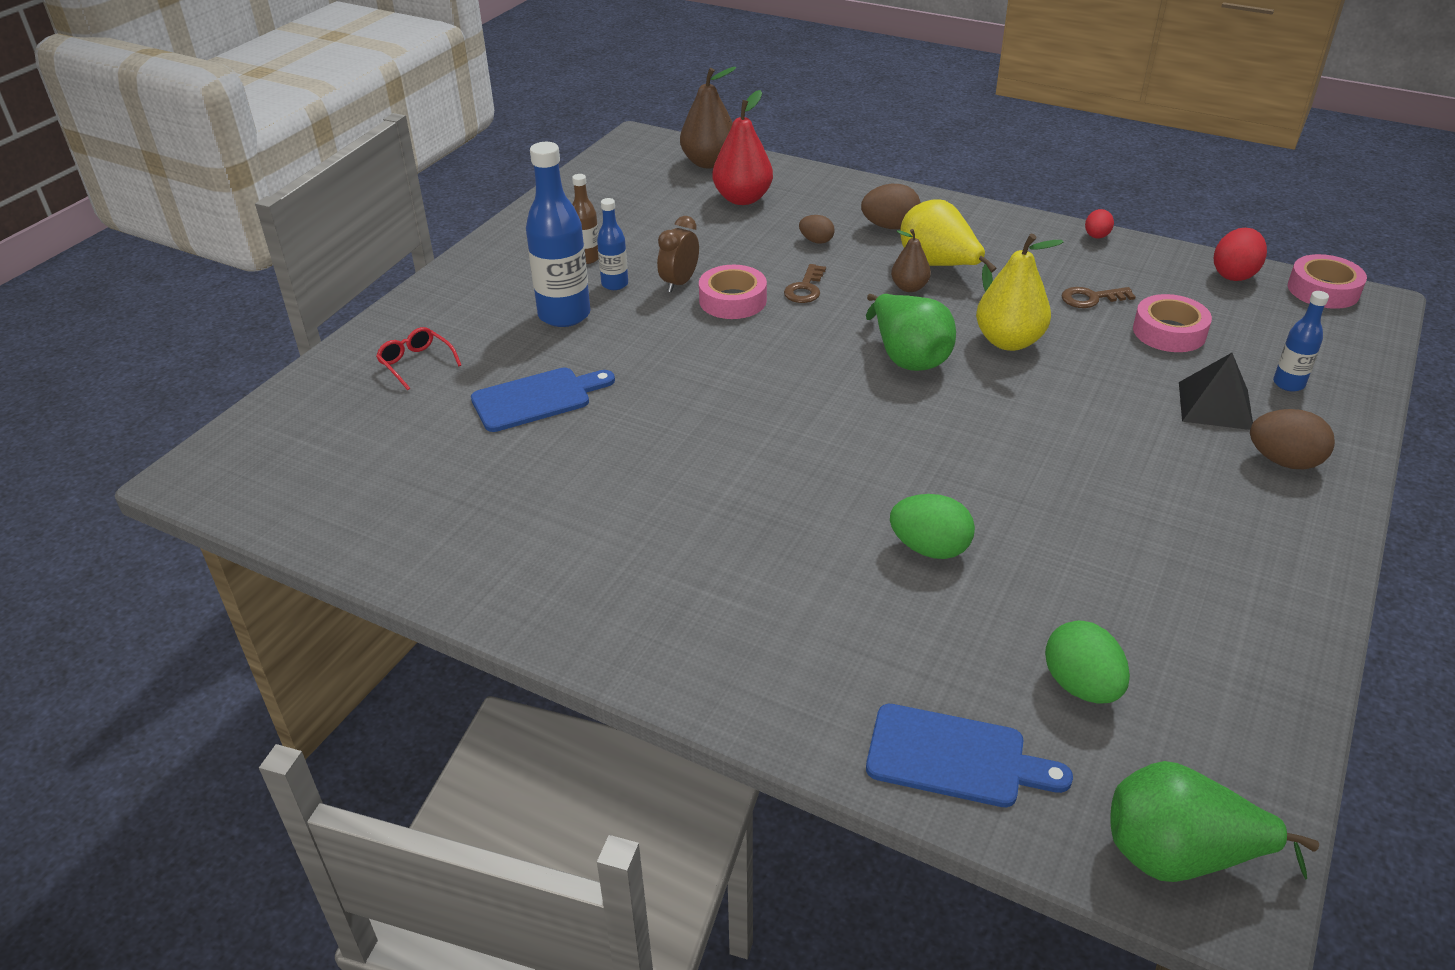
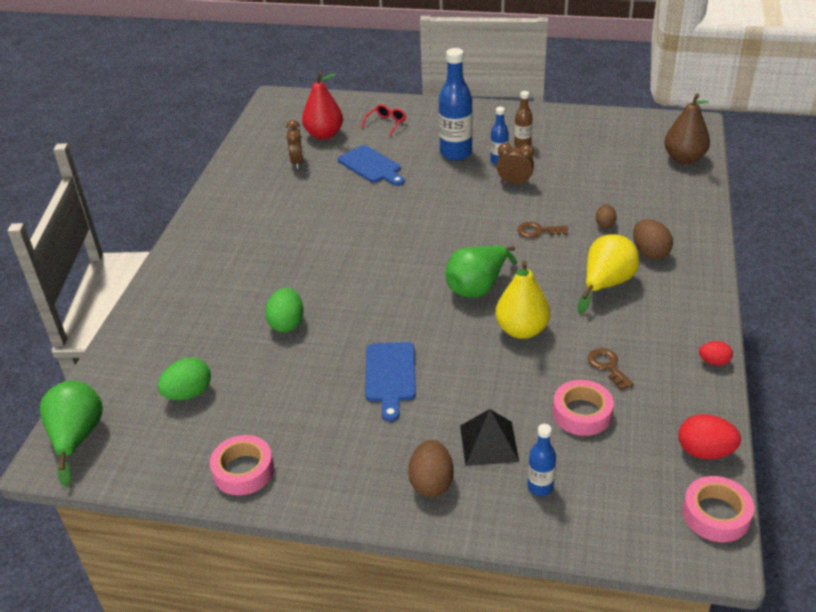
camera: 75 degrees right, 0 degrees up
(459, 478) = (297, 162): none -> brown clock
(732, 300) = (506, 206): pink tape -> pink tape (243, 470)
(742, 199) = (642, 183): red pear -> red pear (324, 134)
(909, 287) = (567, 275): brown pear -> none
(954, 758) = (134, 353): blue cutting board -> blue cutting board (390, 376)

